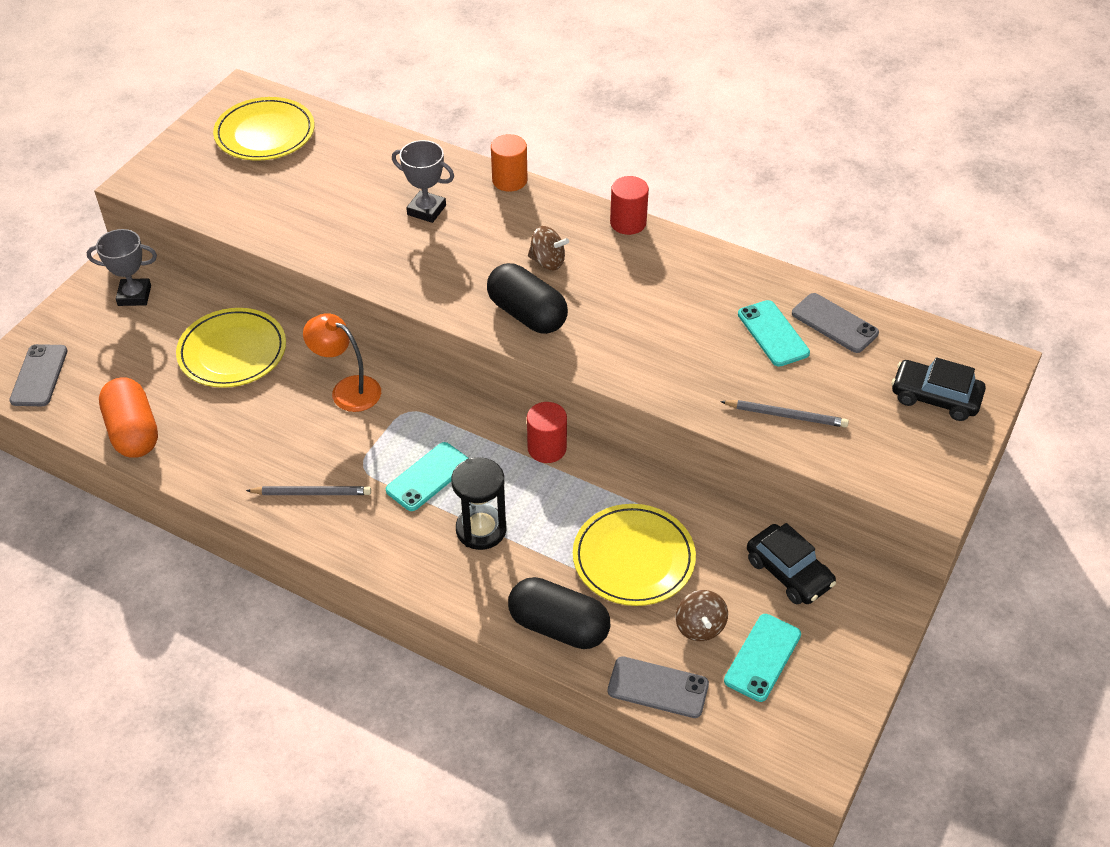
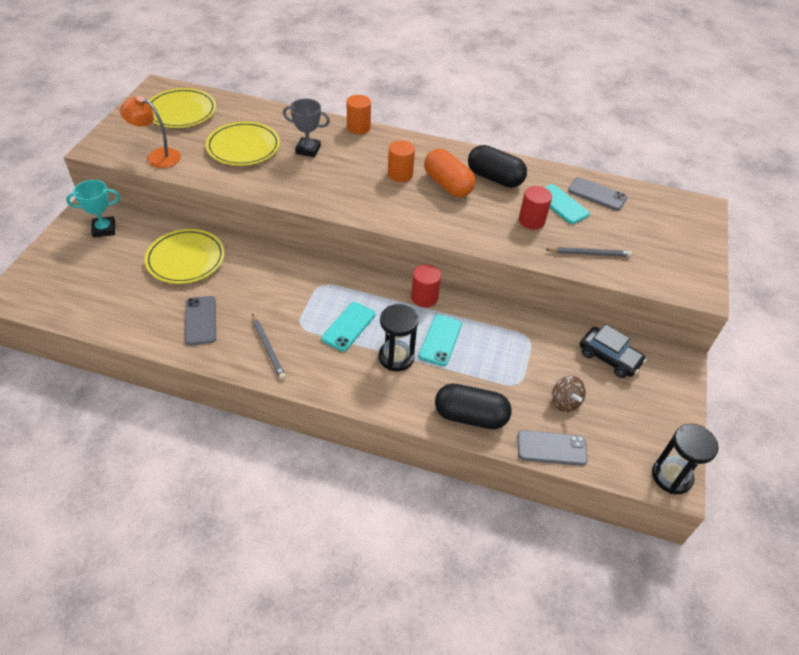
camera: 15 degrees left, 0 degrees up
(39, 376) = (42, 291): grey phone -> grey phone (201, 320)
(133, 432) = (124, 322): orange capsule -> orange capsule (447, 185)
(134, 295) = (104, 229): grey trophy -> turquoise trophy
(311, 493) = (268, 348): grey pencil -> grey pencil turned 75 degrees clockwise
(347, 389) = (275, 275): orange lamp -> orange lamp (157, 156)
(527, 314) = (397, 208): black capsule -> black capsule (494, 178)
(547, 262) = (400, 174): brown spinning top -> orange cylinder
(628, 223) = (444, 146): red cylinder -> red cylinder (531, 221)
(633, 558) = (505, 362): yellow plate -> yellow plate (243, 147)
(762, 657) = (613, 416): turquoise phone -> turquoise phone (440, 340)
(816, 753) = (671, 476): none -> black hourglass
(935, 397) = (676, 232): black car -> none

